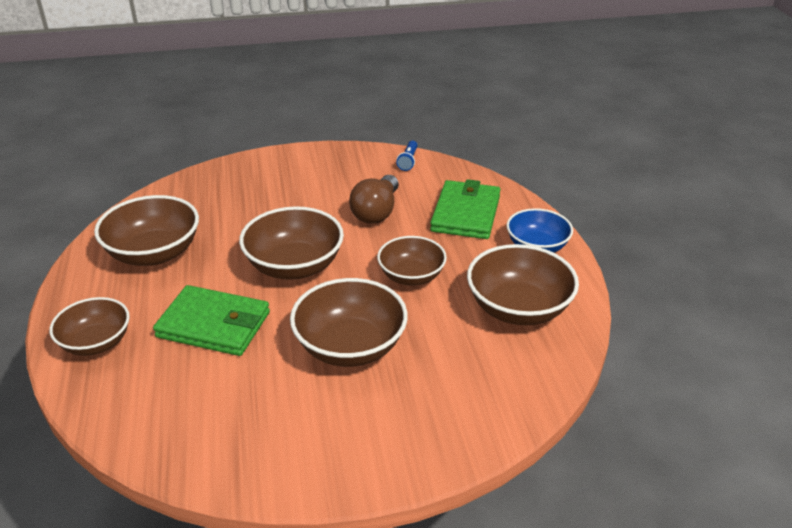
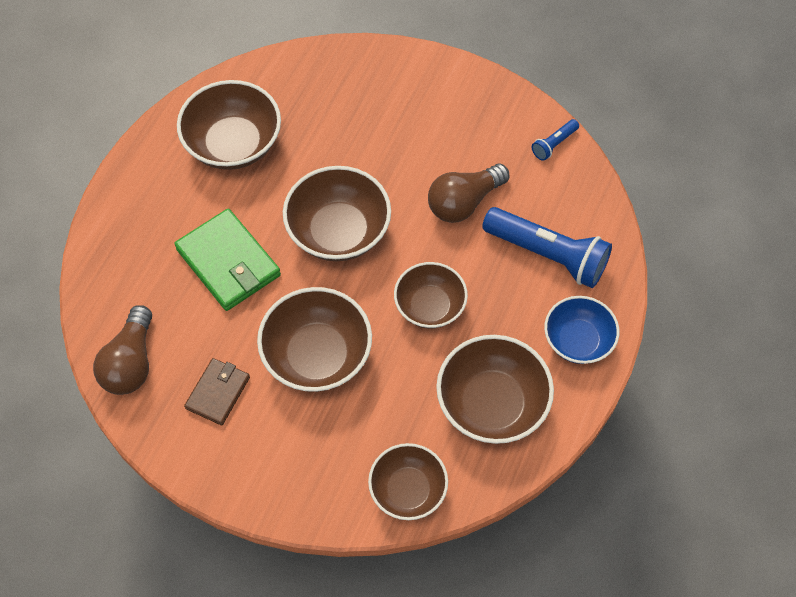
camera: 35 degrees right, 25 degrees up
(96, 343) = (131, 227): brown bowl -> brown bowl (408, 490)
(175, 437) = (131, 363): none -> brown light bulb
(283, 416) = (218, 393): none -> brown wallet
(466, 213) = (548, 255): green wallet -> blue flashlight

